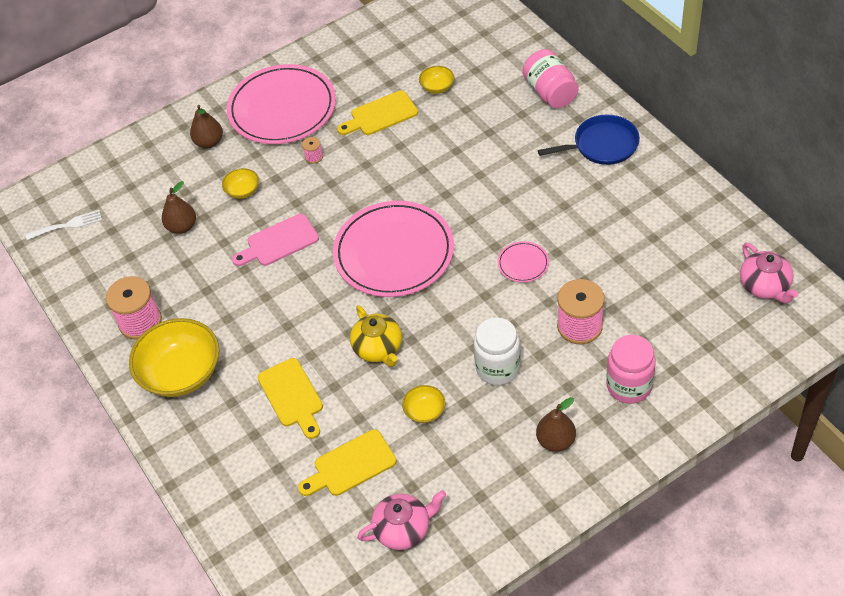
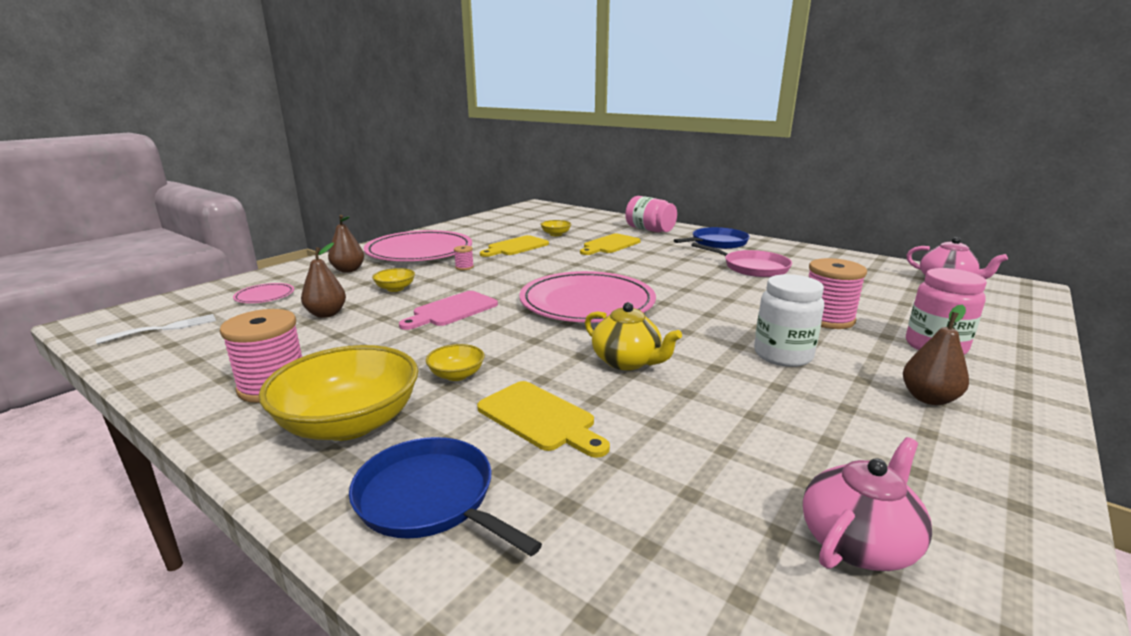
camera: 25 degrees left, 30 degrees down
(212, 446) = (430, 498): none -> blue pan
(351, 465) = (688, 475): yellow cutting board -> yellow cutting board (610, 245)
(425, 411) = (738, 401): yellow bowl -> yellow bowl (456, 375)
(523, 263) = (723, 294): pink plate -> pink plate (265, 296)
(593, 214) = (752, 267): none -> pink pan

